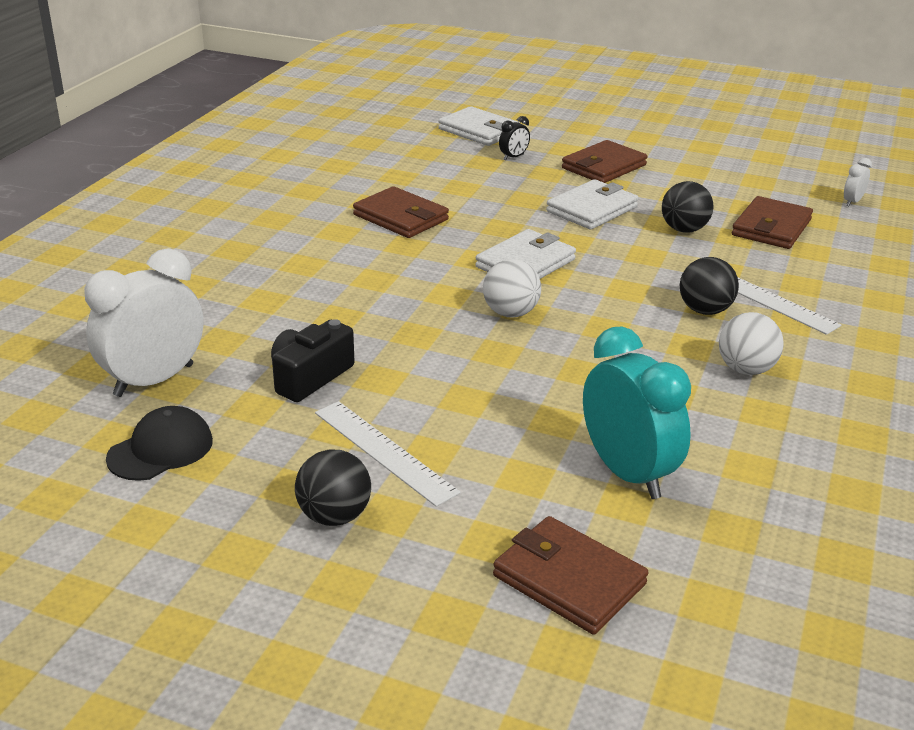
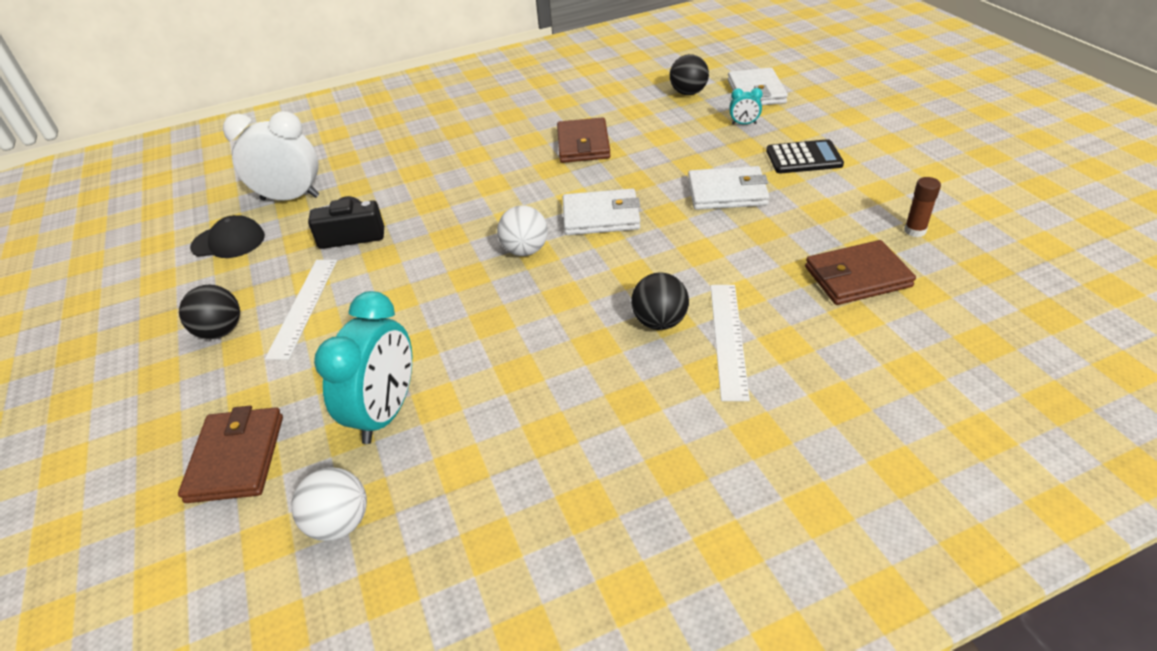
camera: 50 degrees right, 10 degrees up
(513, 157) = (744, 124): black clock -> turquoise clock
(603, 167) = (804, 158): brown wallet -> black calculator
(684, 230) = (771, 243): black ball -> black ball (688, 93)
(745, 369) = (600, 389): white ball -> white ball (340, 523)
(755, 187) = (915, 231): none -> brown glue stick
(852, 202) = (997, 289): white clock -> none

